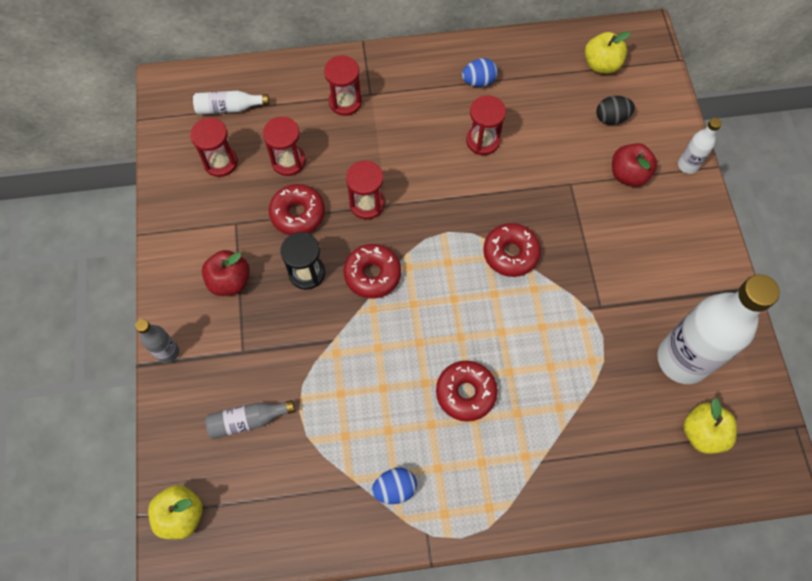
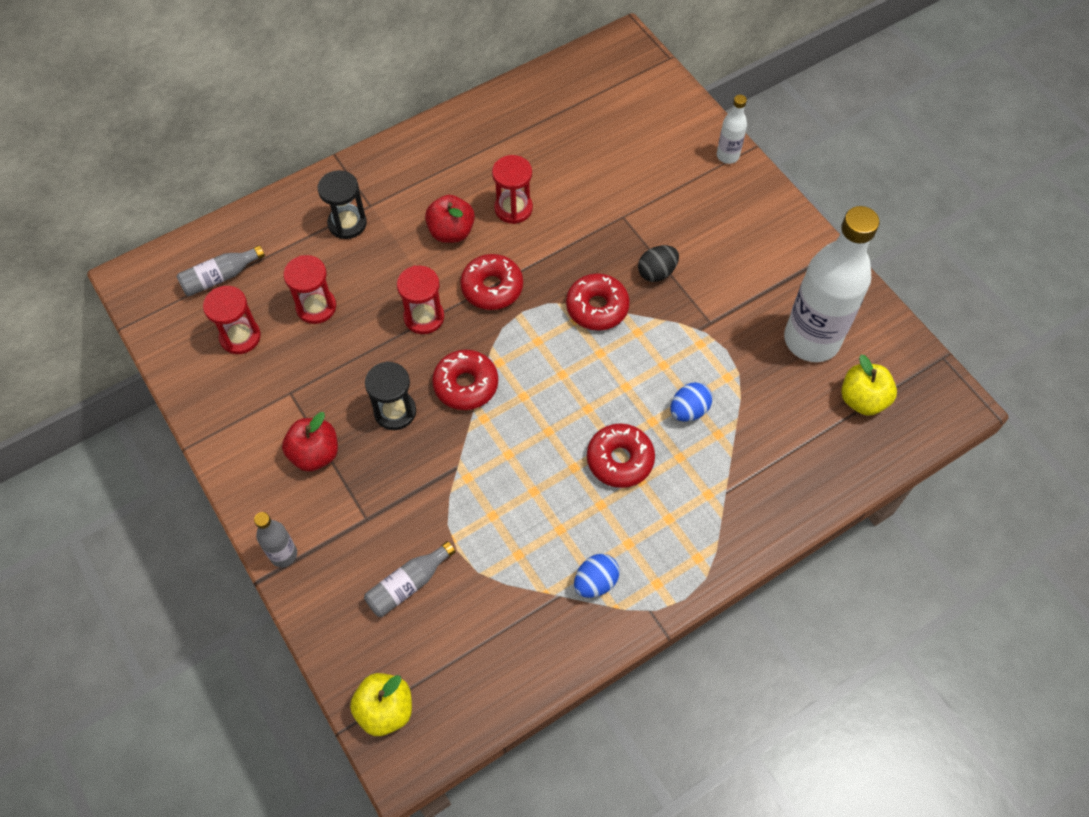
camera: 25 degrees left, 5 degrees down
(229, 108) = (220, 277): white bottle -> grey bottle
(298, 214) = (354, 356): red donut -> red donut (492, 287)
(345, 102) = (347, 223): red hourglass -> black hourglass
(478, 81) = (479, 151): blue egg -> blue egg (689, 410)
(601, 65) = (596, 90): yellow apple -> none
(611, 118) = (631, 138): black egg -> black egg (656, 272)
(628, 175) = (675, 186): red apple -> red apple (451, 232)

